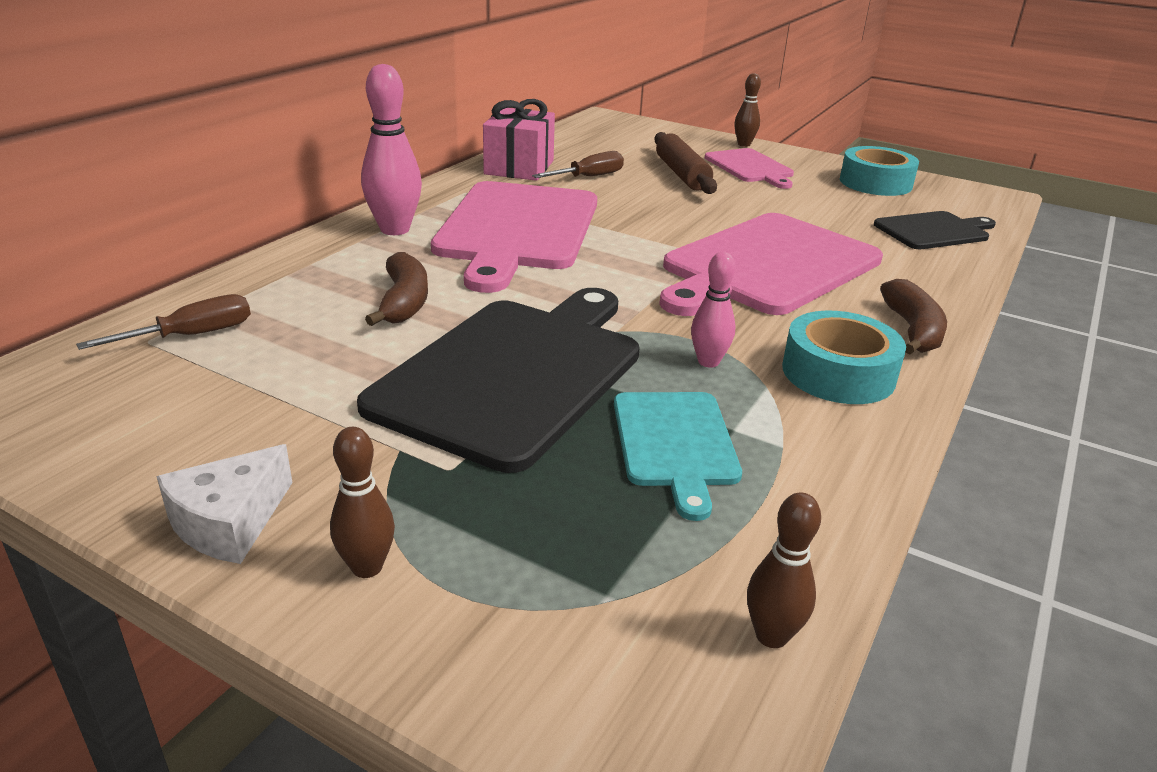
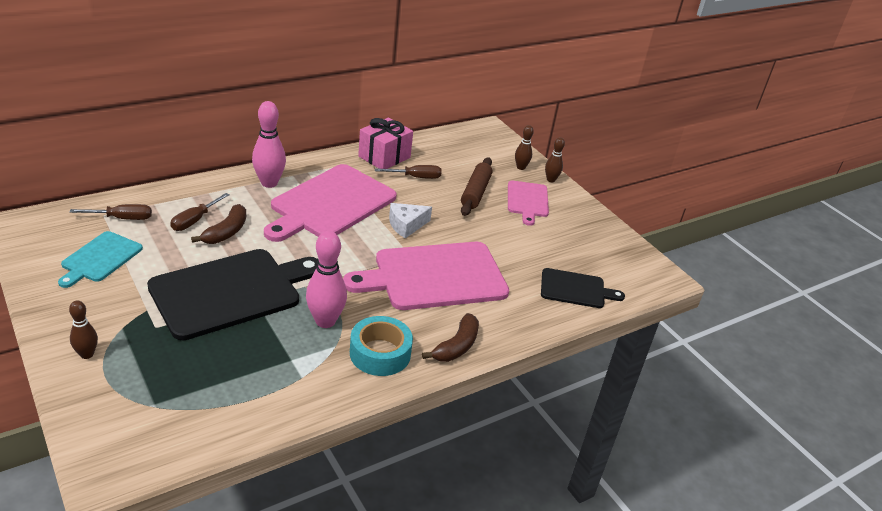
camera: 25 degrees right, 5 degrees up
(229, 522) = (60, 315): white cheese -> white cheese (406, 225)
(331, 302) = (195, 220): none -> brown screwdriver
(675, 443) = (257, 355): turquoise cutting board -> turquoise cutting board (100, 258)
(708, 362) = (325, 321): pink bowling pin -> pink bowling pin, size x1.73
(771, 635) = (192, 447): brown bowling pin -> brown bowling pin (521, 167)
(875, 183) = (595, 240): turquoise tape -> none

